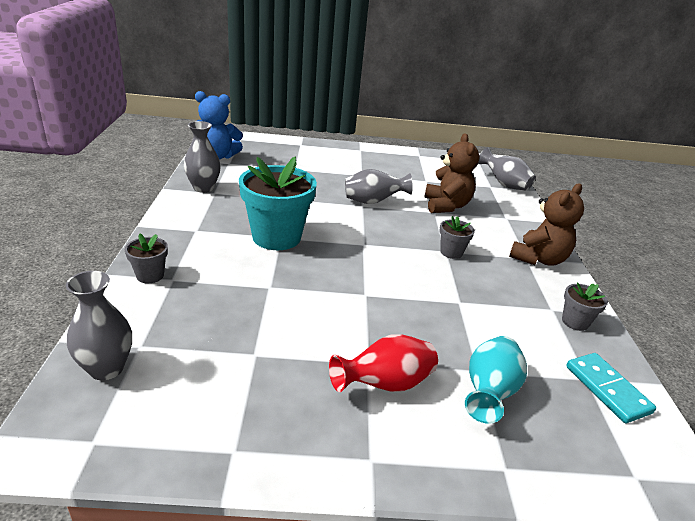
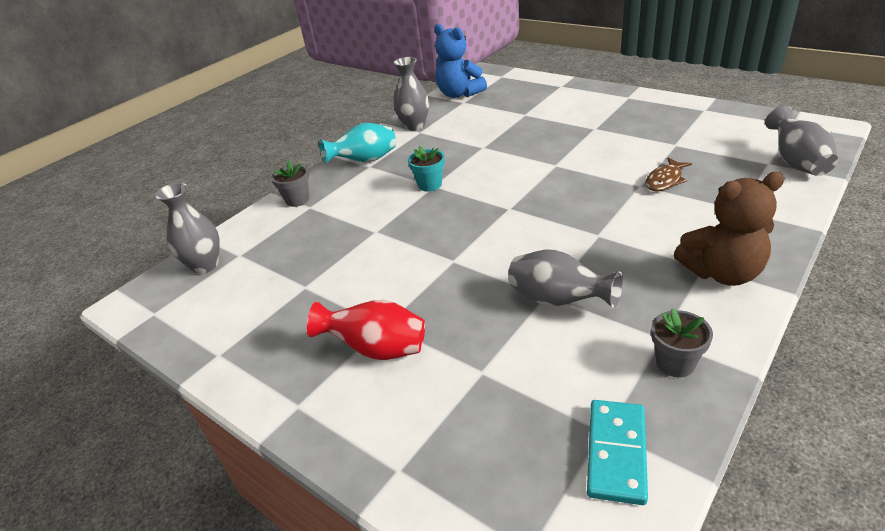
camera: 45 degrees right, 5 degrees up
(276, 237) = (430, 185): turquoise flower pot -> turquoise flower pot, size x0.47
(373, 202) = (573, 162): grey vase -> grey vase (558, 300)
(446, 206) = (665, 180): brown teddy bear -> brown fish
(451, 252) = (603, 238): grey flower pot -> none
(489, 393) = (466, 396): turquoise vase -> turquoise vase (365, 161)

